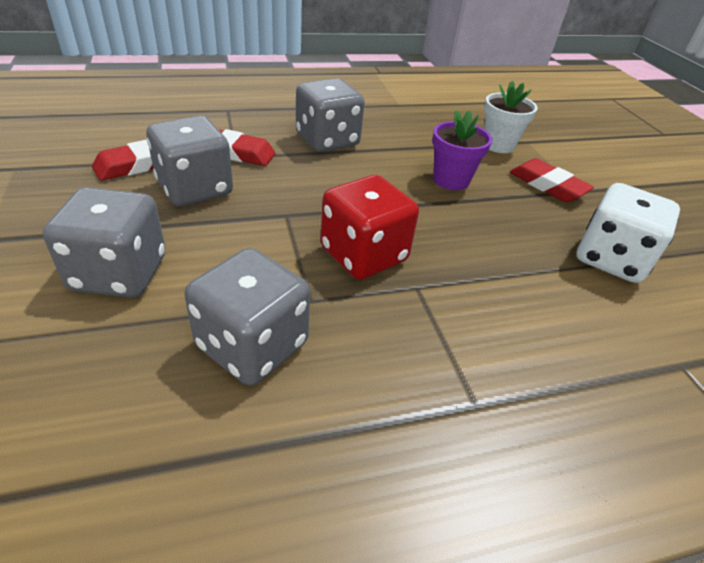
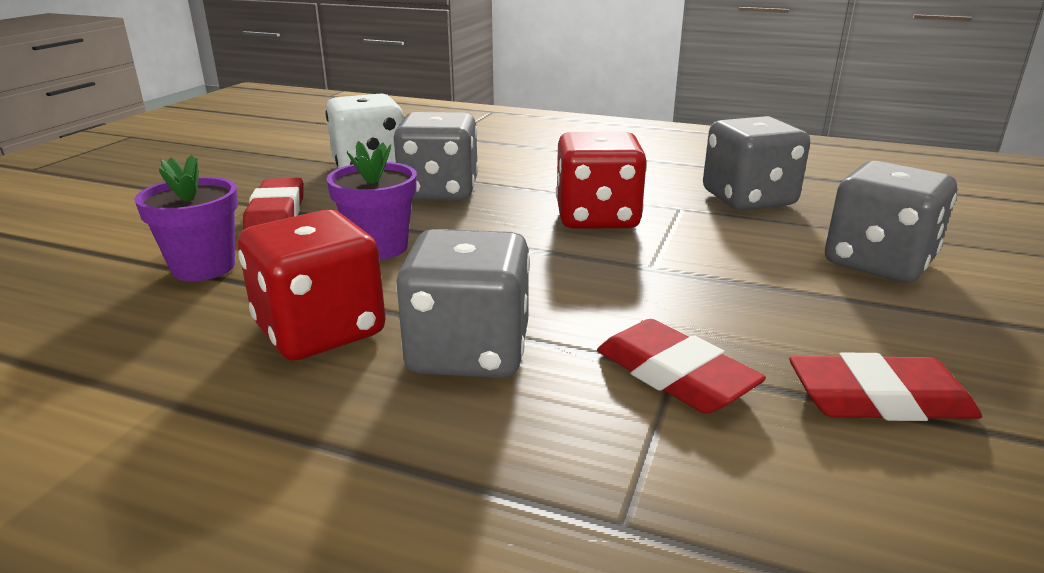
camera: 140 degrees left, 15 degrees down
(195, 189) = (772, 328): grey dice -> grey dice (439, 191)
(395, 133) = (320, 330): none -> red dice
(498, 145) = (203, 267): white flower pot -> purple flower pot

